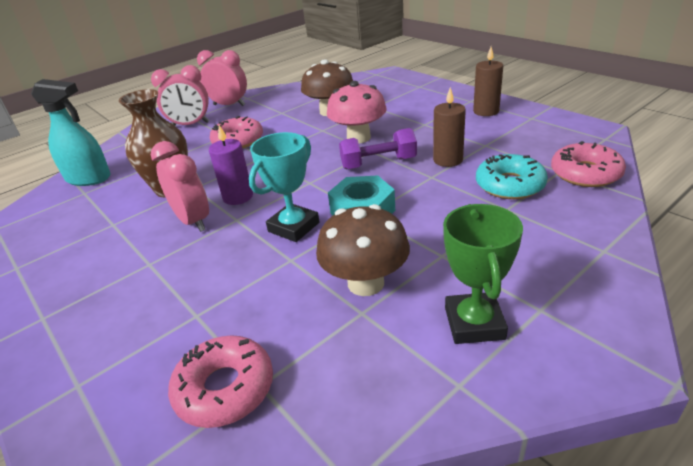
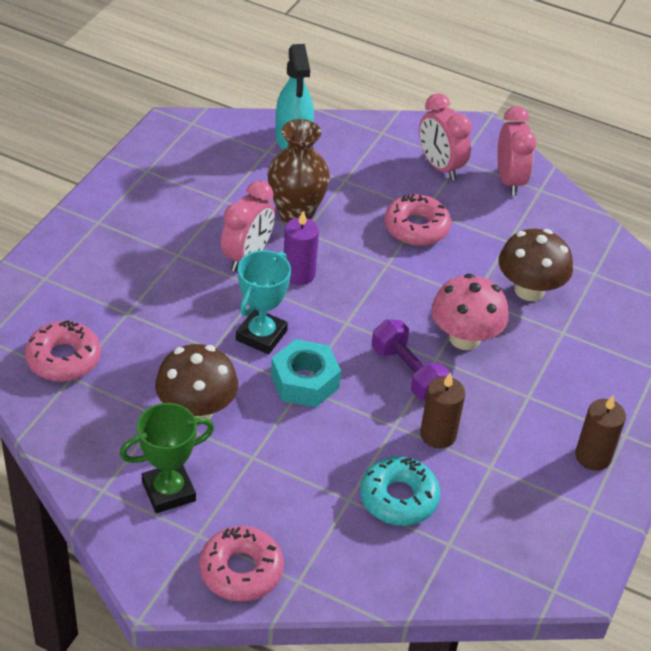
camera: 60 degrees right, 10 degrees up
(294, 227) = (261, 335): turquoise trophy -> turquoise trophy turned 75 degrees counterclockwise
(585, 173) = (449, 568): pink donut -> pink donut (241, 570)

